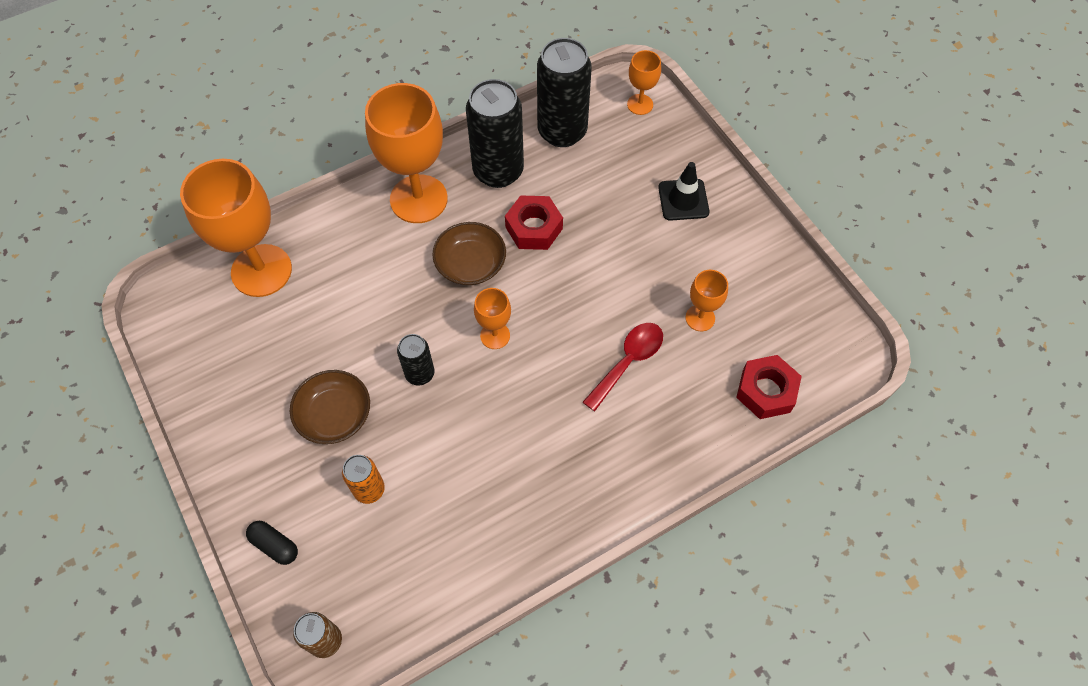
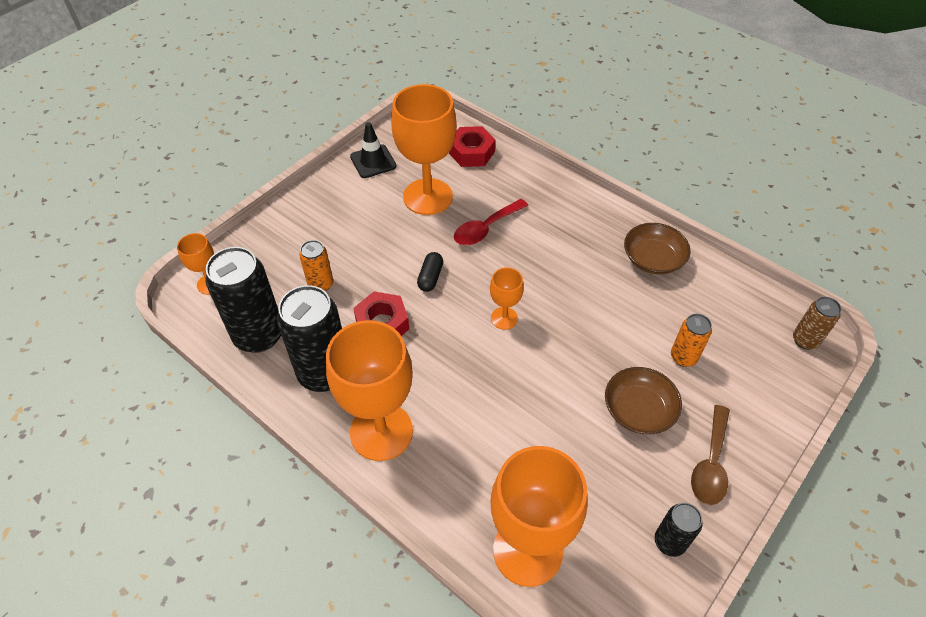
camera: 110 degrees left, 10 degrees down
(250, 451) = (710, 463): none -> brown spoon
(275, 545) = (769, 405): black capsule -> black capsule (430, 277)
(420, 374) = (566, 360): black can -> black can (669, 542)
(470, 263) = (440, 360): brown bowl -> brown bowl (653, 259)
(605, 189) = (321, 284): none -> orange can
(628, 362) = (486, 228): red spoon -> red spoon turned 60 degrees counterclockwise
(683, 200) = (316, 230): black traffic cone -> black traffic cone (373, 161)
(700, 318) = (427, 197): orange goblet -> orange goblet, size x2.08

